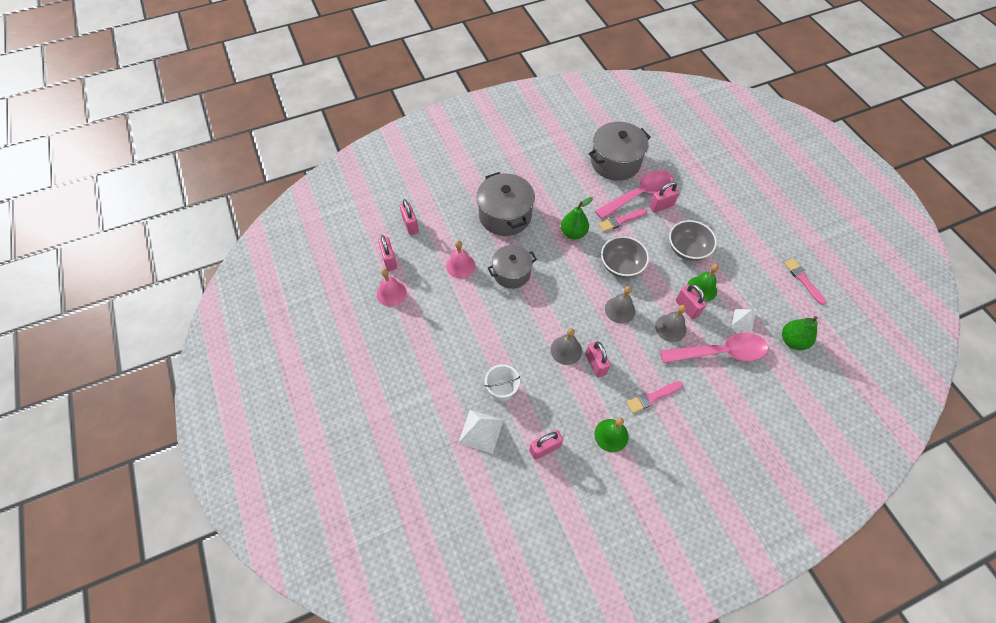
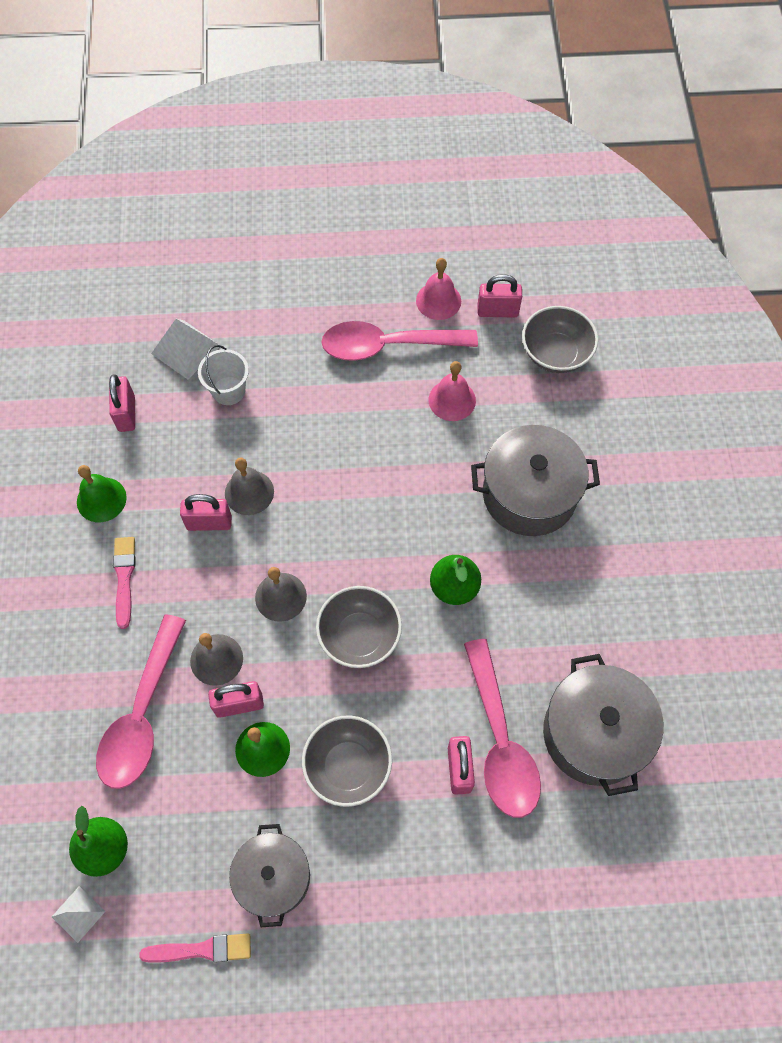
camera: 110 degrees right, 5 degrees up
(410, 225) = (555, 354): pink padlock -> grey bowl
(434, 310) = (388, 346): none -> pink spoon
(511, 273) = (411, 465): grey pot -> grey pot (273, 877)
(621, 220) = (452, 679): pink brush -> none
(743, 320) = (177, 787): white pyramid -> white pyramid (78, 914)

